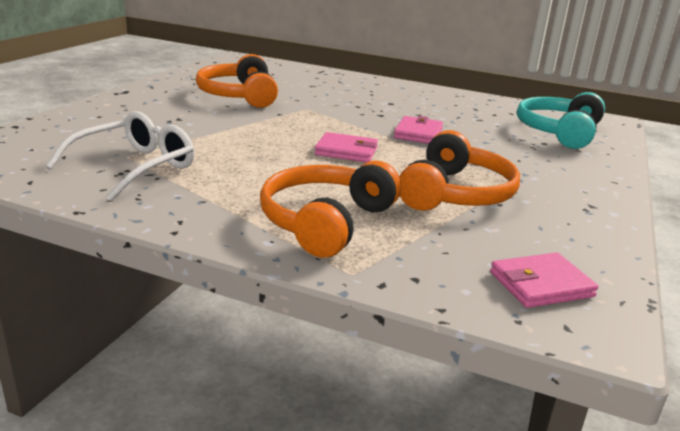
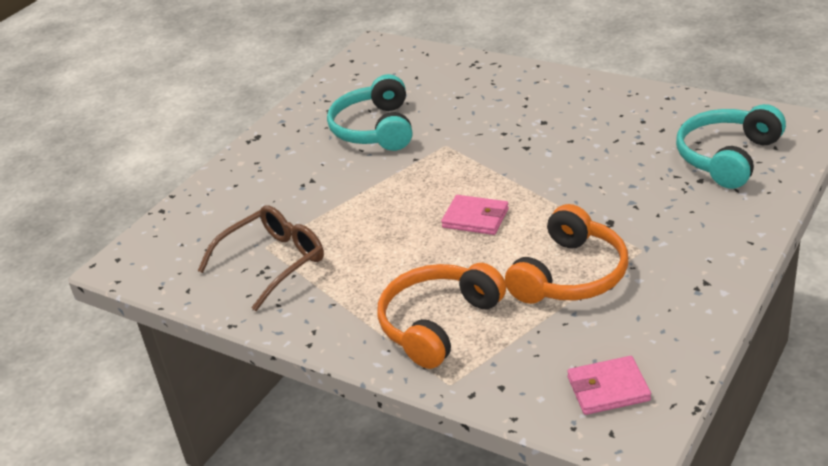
camera: 15 degrees right, 10 degrees up
(135, 167) = (273, 262): white glasses -> brown glasses
(239, 95) = (375, 129): orange headphones -> turquoise headphones
(418, 133) = (559, 179): pink wallet -> none

